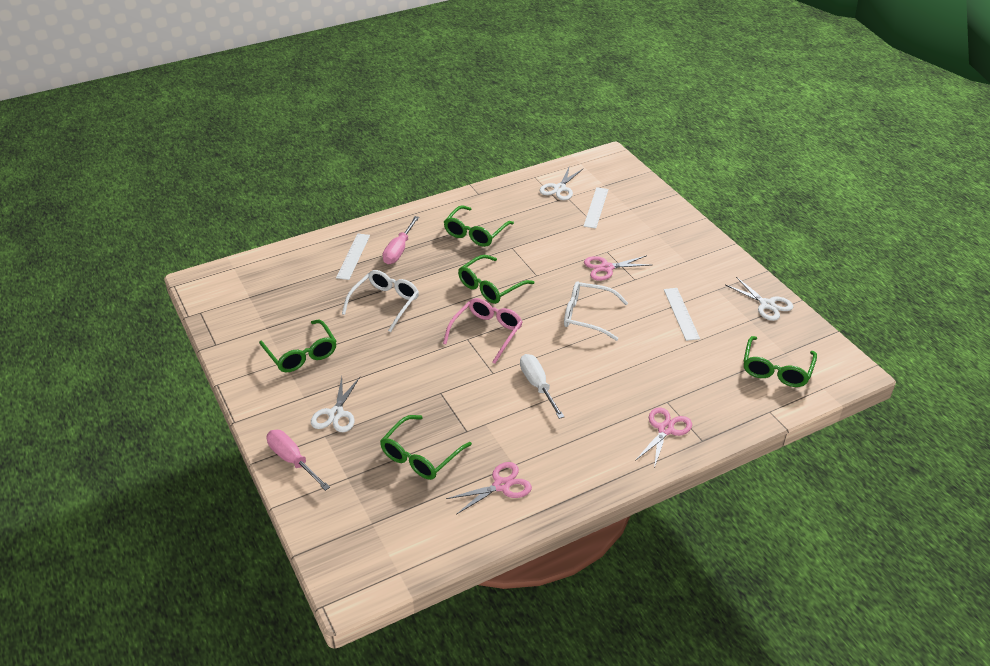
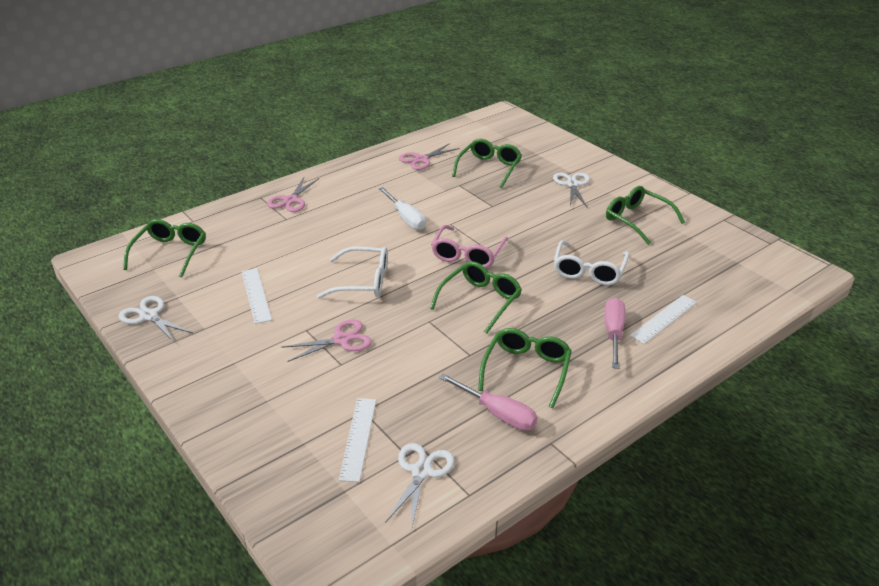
camera: 170 degrees right, 5 degrees down
(292, 460) = (584, 158): pink screwdriver -> pink screwdriver (498, 413)
(353, 256) = (664, 319): white ruler -> white ruler turned 45 degrees clockwise

